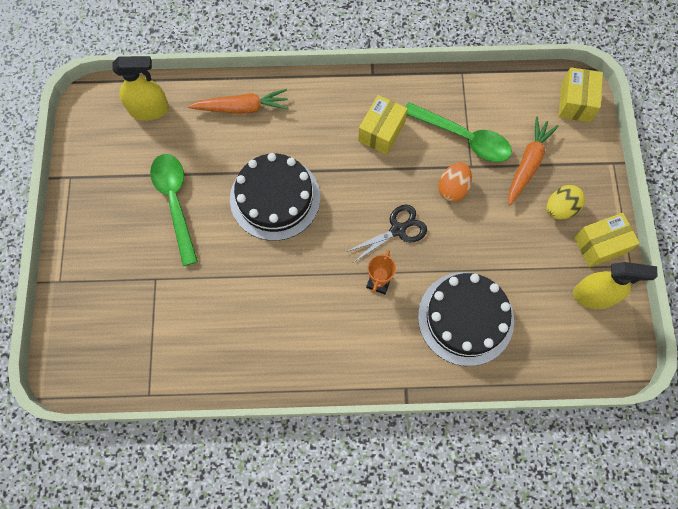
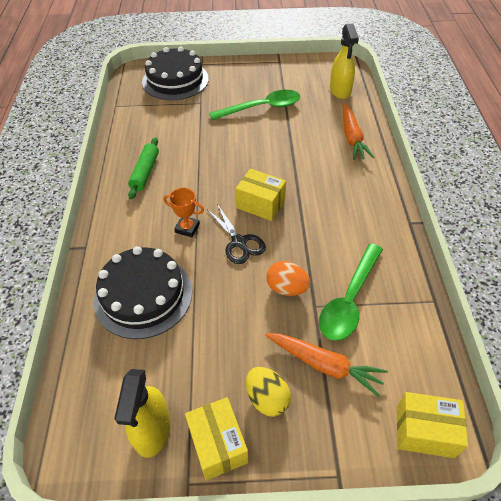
camera: 90 degrees right, 20 degrees down
(275, 198) = (268, 160): black cake -> black cake (175, 80)
(289, 337) = (145, 172): none -> green rolling pin
(381, 132) = (344, 230): yellow box -> yellow box (260, 204)

